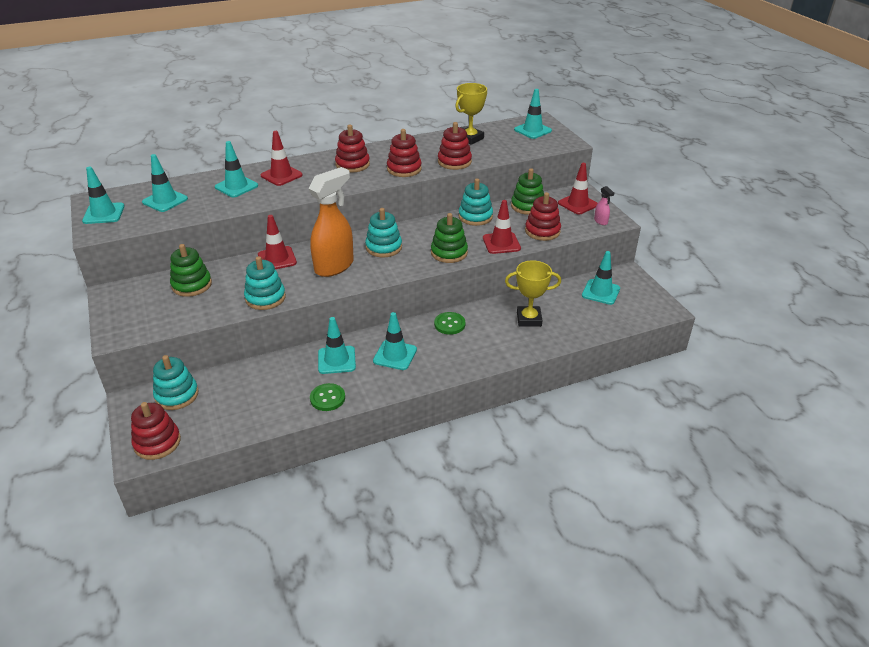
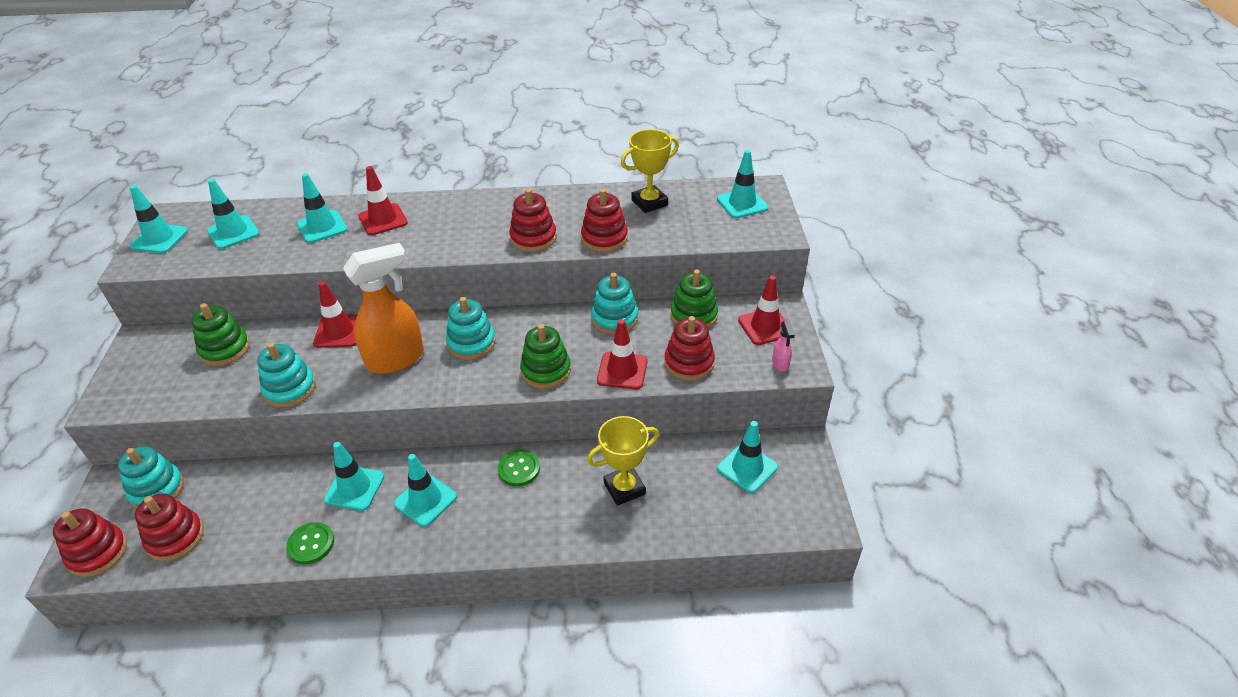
camera: 20 degrees right, 5 degrees up
(352, 164) = (476, 218): red stacking toy -> red stacking toy (175, 537)
(529, 319) = (624, 488): yellow trophy -> yellow trophy turned 45 degrees counterclockwise

